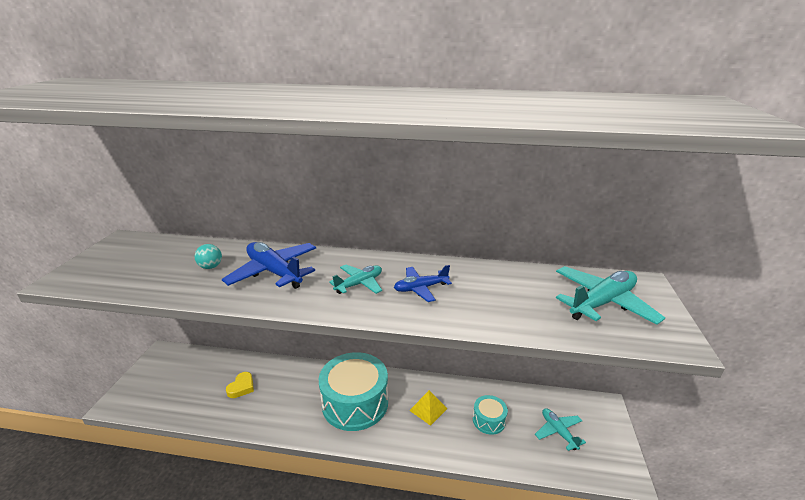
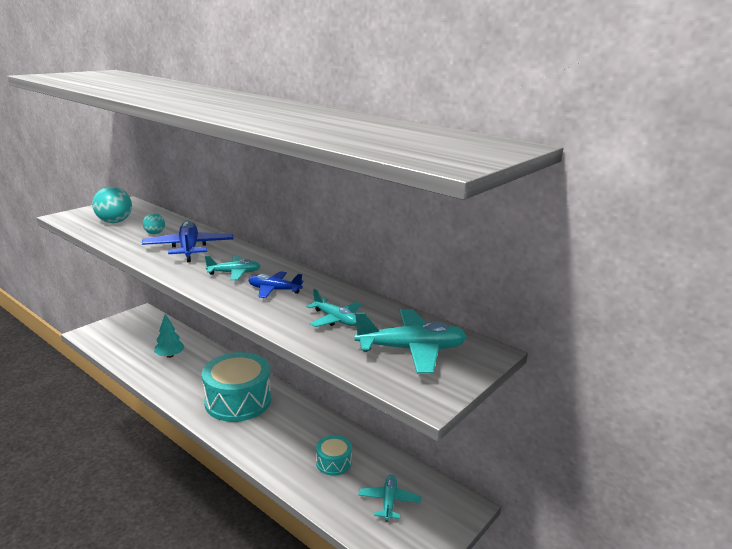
camera: 30 degrees right, 5 degrees down
(140, 267) = (115, 222): none -> turquoise ball
(241, 387) = (170, 355): yellow heart -> turquoise tree
(428, 409) = (290, 431): yellow pyramid -> none
(511, 298) = (335, 319): none -> turquoise plane

